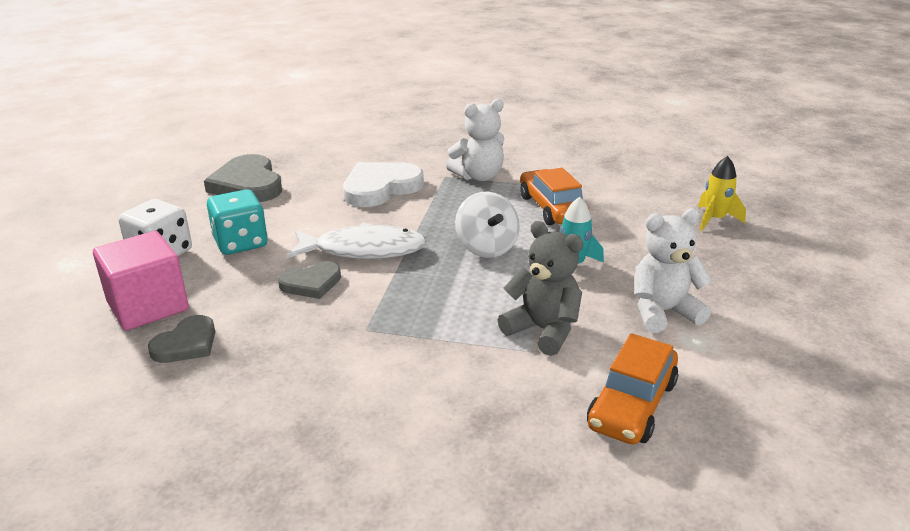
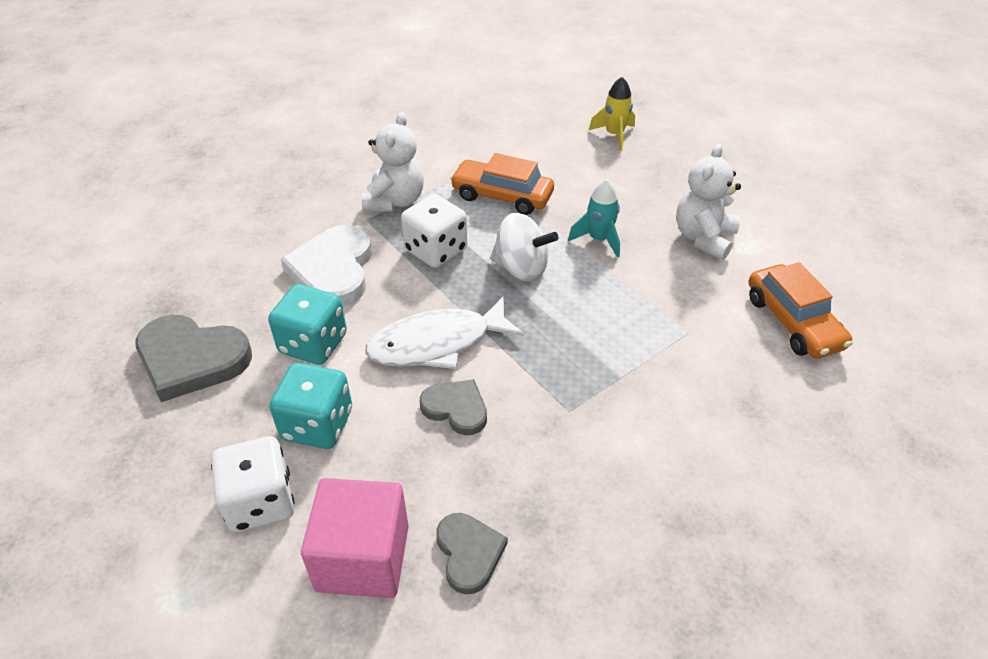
camera: 50 degrees left, 15 degrees up
(307, 211) = (313, 344): none -> turquoise dice
(311, 283) = (456, 408): grey heart -> grey heart turned 75 degrees counterclockwise
(363, 250) = (437, 343): white fish -> white fish turned 150 degrees counterclockwise
(453, 210) = (436, 250): none -> white dice
(543, 330) = (669, 309): grey teddy bear -> none

